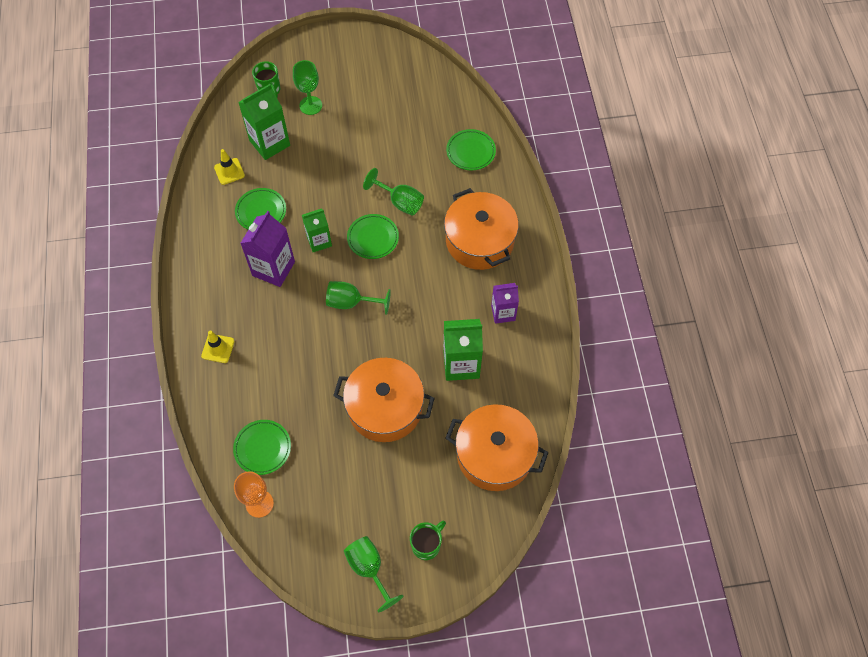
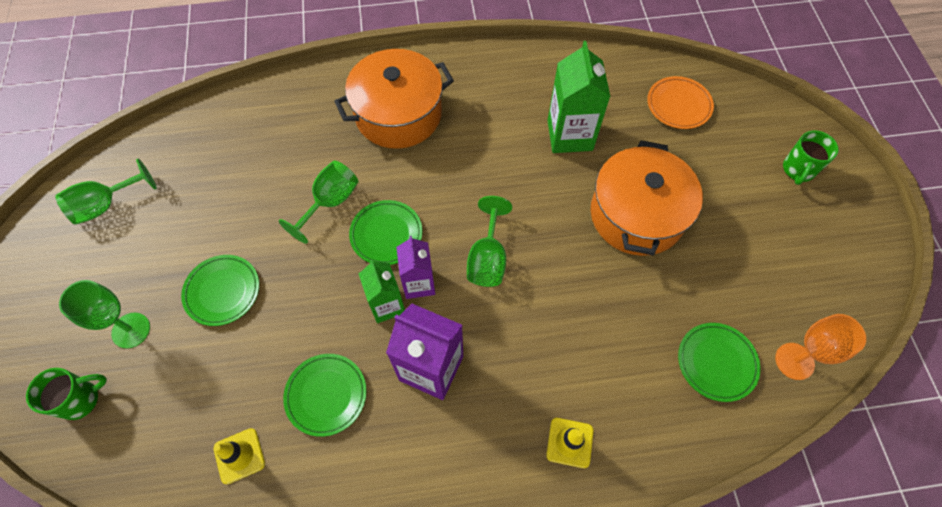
camera: 90 degrees left, 0 degrees up
(269, 143) = (193, 391): green carton -> none
(369, 568) = (841, 227): green goblet -> green goblet (106, 205)
(426, 545) = (798, 170): green mug -> green mug turned 105 degrees counterclockwise
(470, 152) = (260, 122): green plate -> green plate (222, 291)
(494, 455) = (678, 105): orange pot -> orange plate
(503, 313) = (499, 93): purple carton -> purple carton (419, 283)

